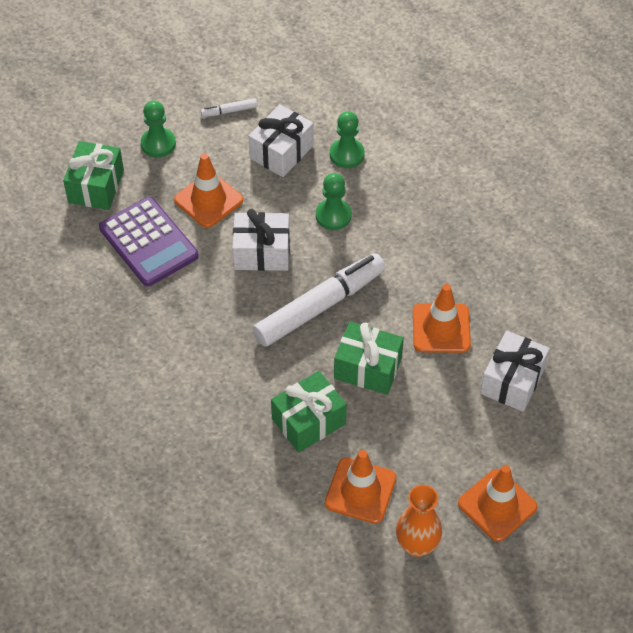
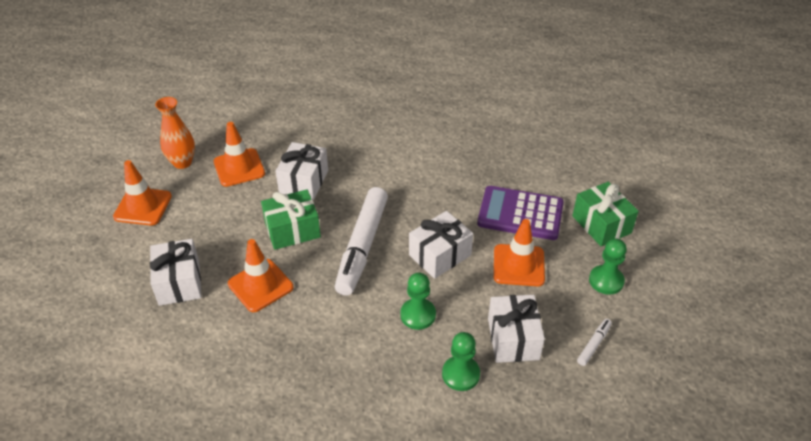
camera: 140 degrees right, 10 degrees down
(308, 421) = (304, 181): green gift -> white gift

